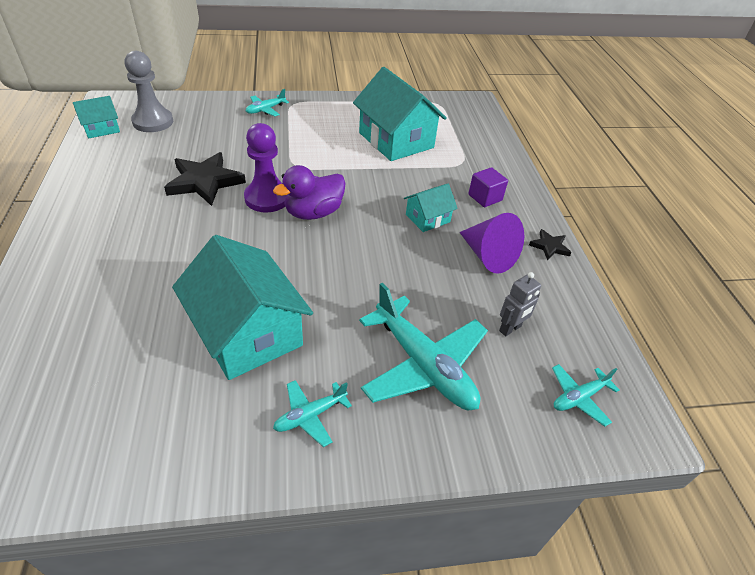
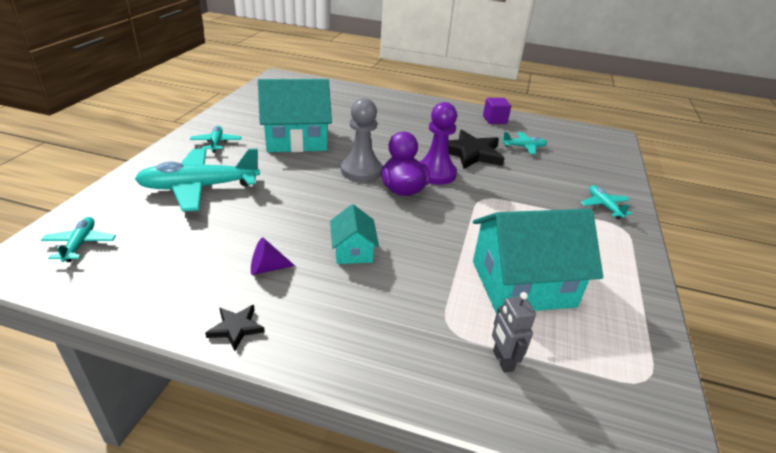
camera: 115 degrees right, 10 degrees down
(101, 129) = (564, 128): turquoise house -> none
(153, 122) = (575, 147): grey pawn -> grey pawn (361, 170)
(168, 151) = (524, 147): none -> turquoise plane
(485, 197) = (361, 314): purple cube -> purple cube (494, 120)
(488, 256) = (267, 268): purple cone -> purple cone, size x0.56
(510, 329) = (177, 240): grey robot -> grey robot (502, 361)

